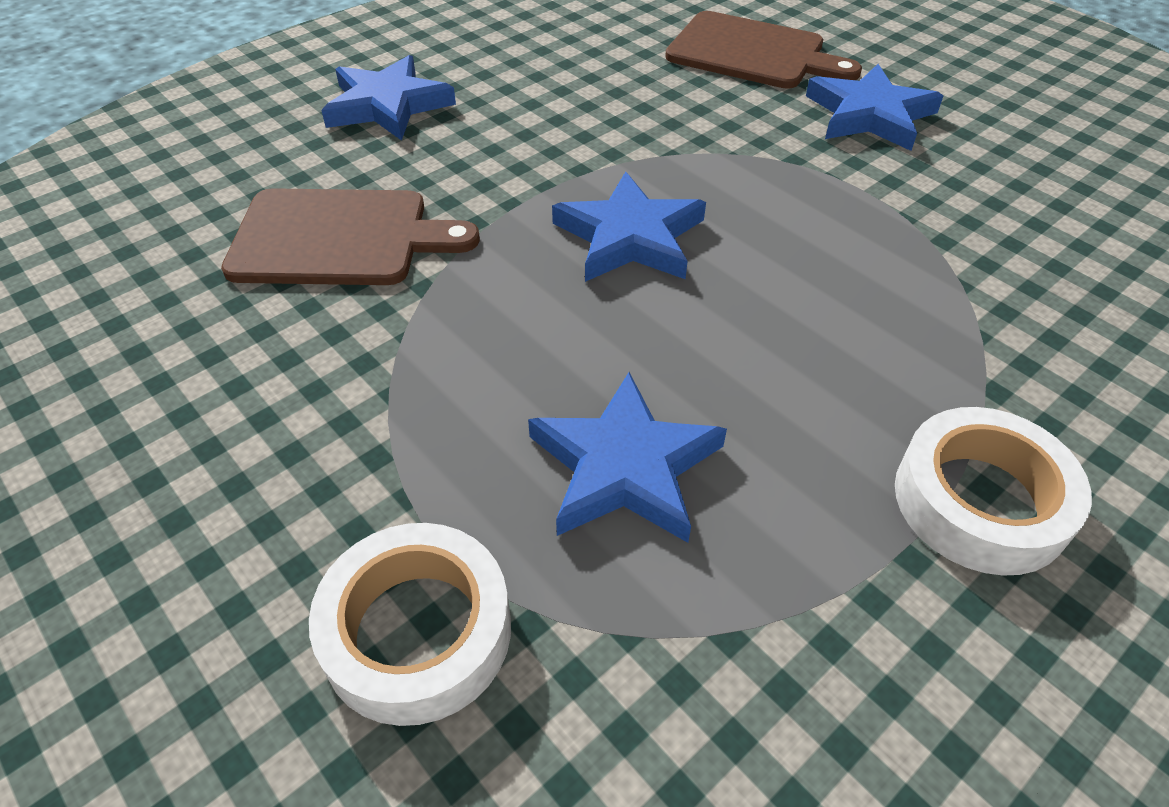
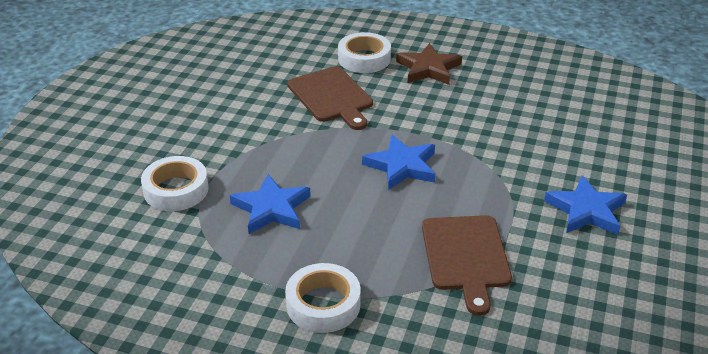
camera: 60 degrees right, 10 degrees down
(271, 156) = (364, 59): none -> white tape
(387, 105) = (428, 68): blue star -> brown star
(752, 53) = (603, 153): brown cutting board -> brown cutting board (466, 256)

